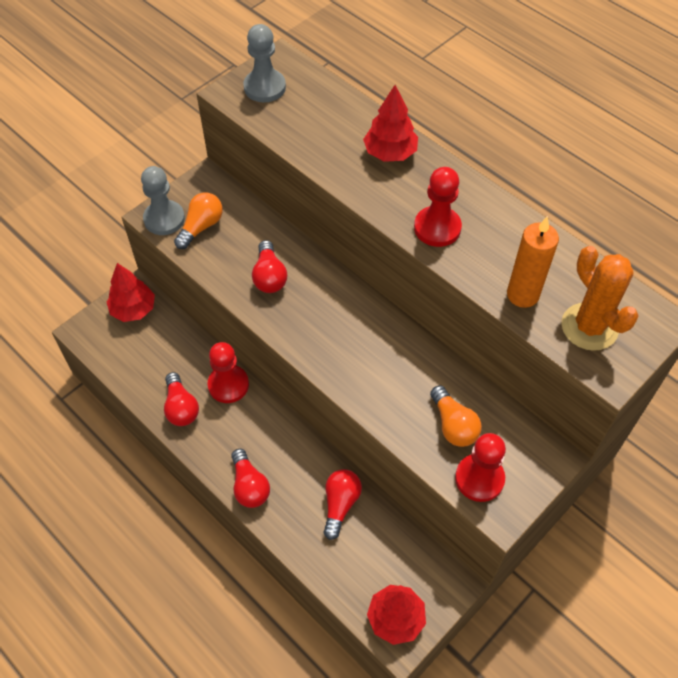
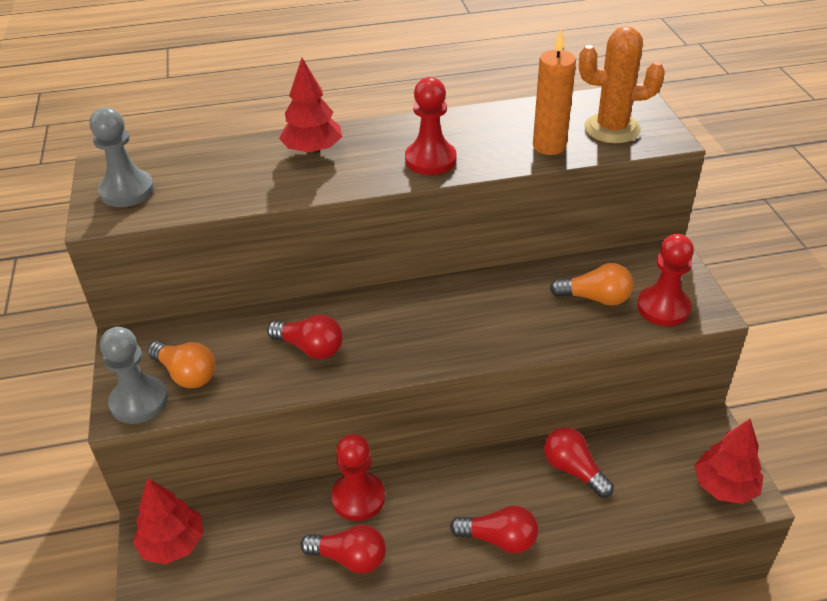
camera: 55 degrees left, 15 degrees down
(201, 227) = (186, 374): orange light bulb -> orange light bulb turned 150 degrees clockwise

